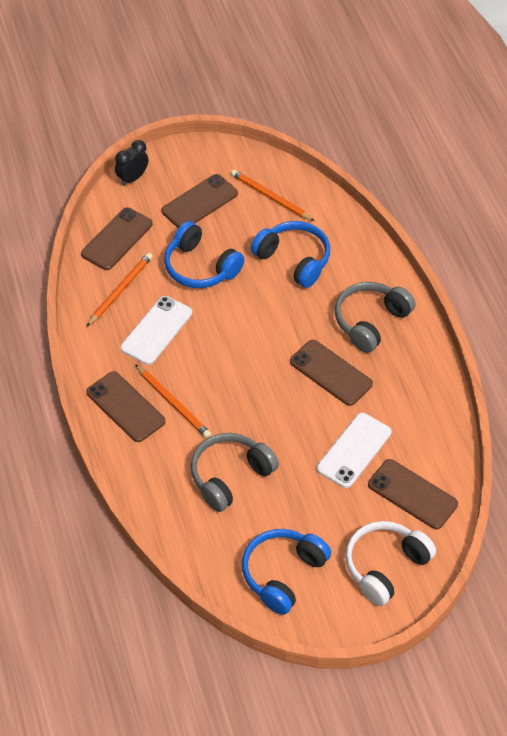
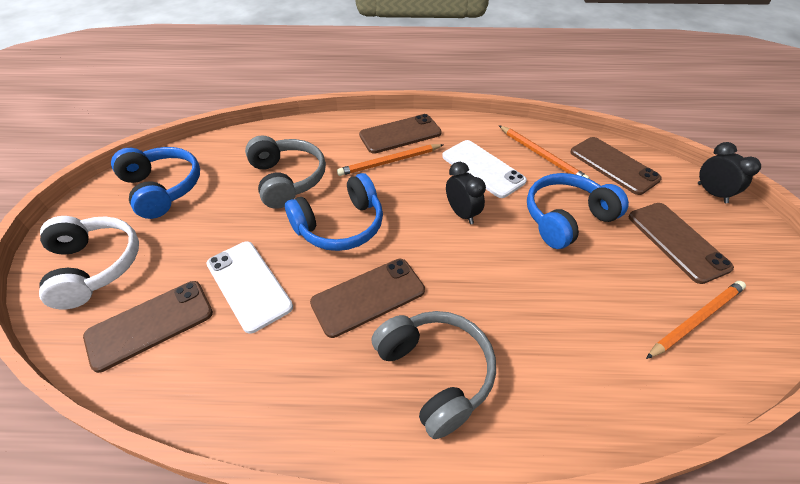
camera: 110 degrees right, 5 degrees down
(222, 335) = (462, 213): none -> black clock
(294, 260) = (570, 313): blue headphones -> blue headphones (340, 225)

